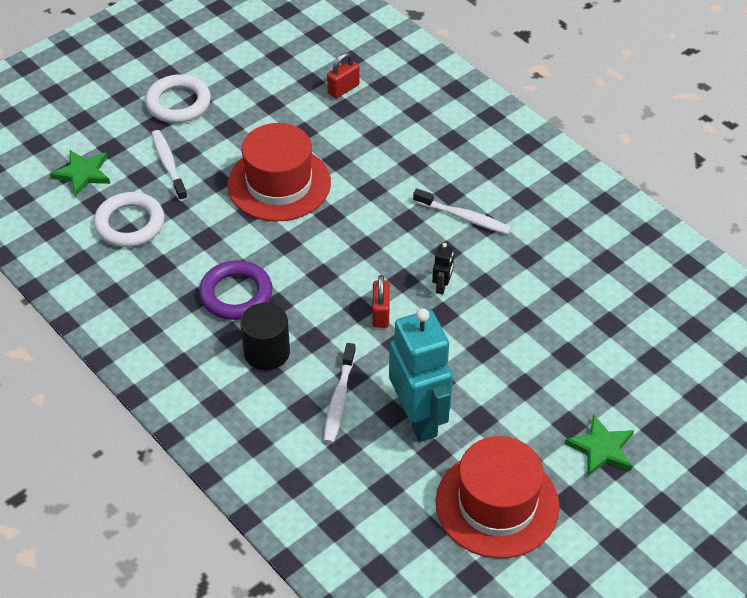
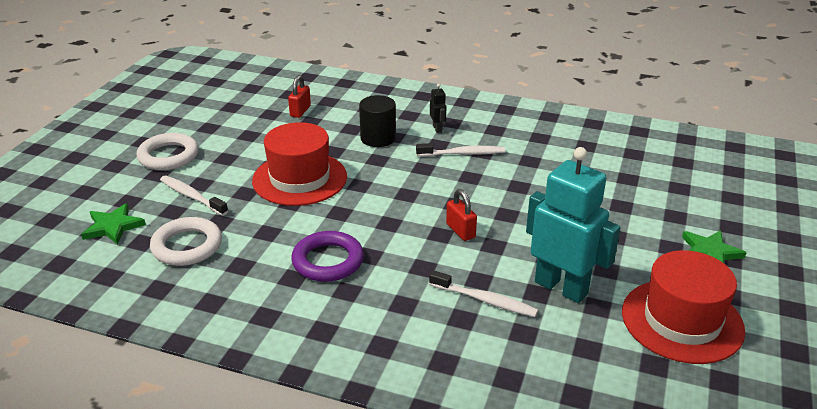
camera: 30 degrees left, 15 degrees down
(267, 352) = (392, 291): black cylinder -> black cylinder (378, 138)
(339, 399) = (485, 300): white toothbrush -> white toothbrush turned 45 degrees counterclockwise
(442, 286) = (489, 198): black robot -> black robot (437, 129)

